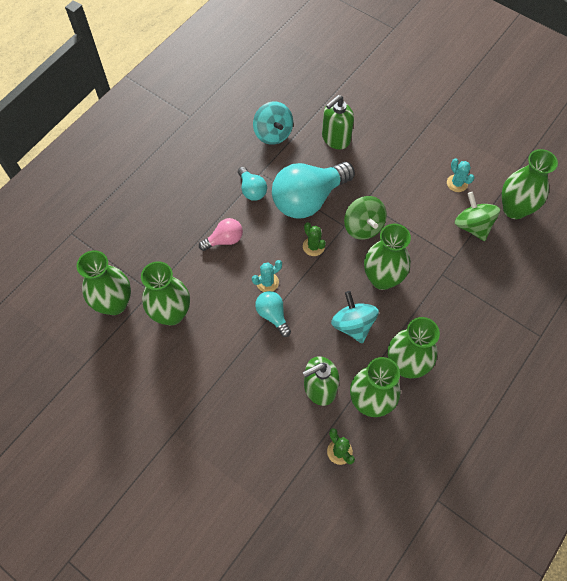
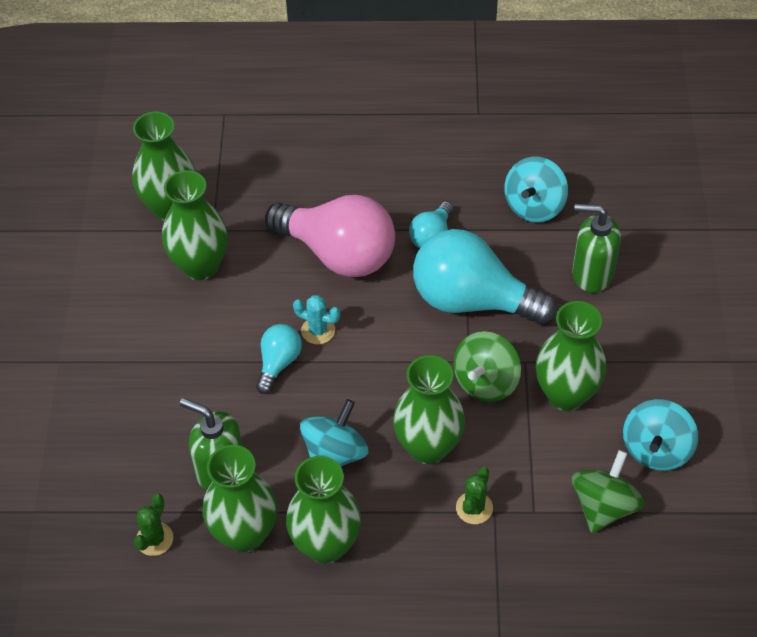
camera: 55 degrees right, 10 degrees down
(224, 240) = (338, 253): pink light bulb -> pink light bulb, size x2.07
(313, 246) = (409, 346): green cactus -> green cactus (474, 508)
(457, 183) = (656, 449): turquoise cactus -> turquoise spinning top
(514, 209) = (681, 543): green vase -> green vase (566, 394)

